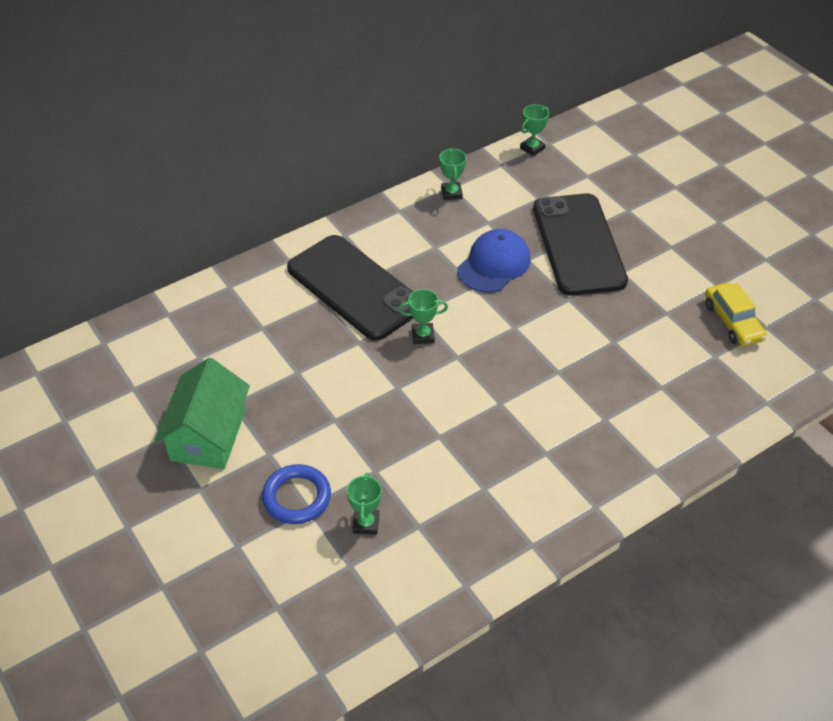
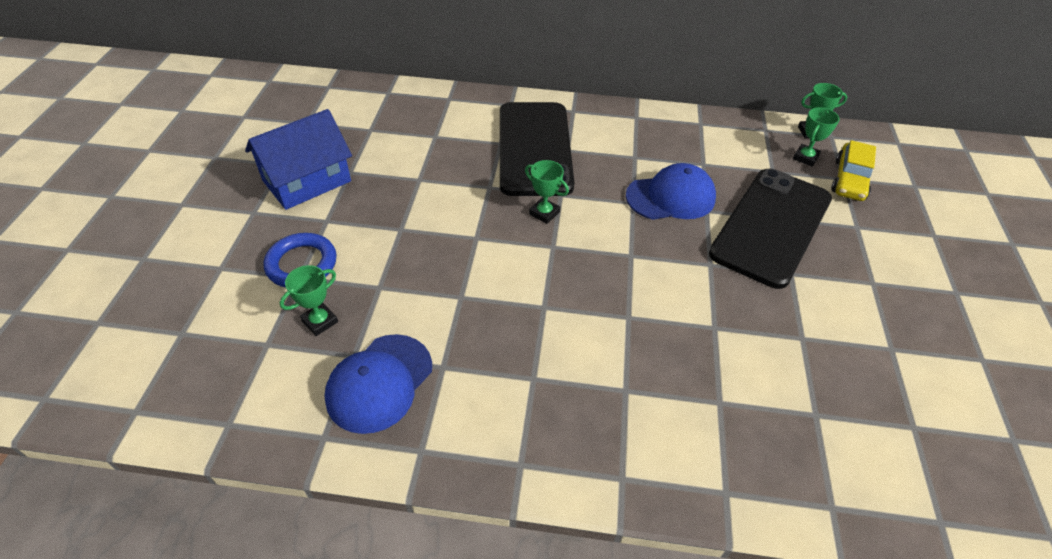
camera: 40 degrees right, 0 degrees up
(208, 435) = (307, 181): green house -> blue house
(451, 193) = (695, 127): green trophy -> green trophy (805, 157)
(458, 528) = (379, 383): none -> blue cap
(732, 322) = (874, 395): yellow car -> yellow car (849, 180)

